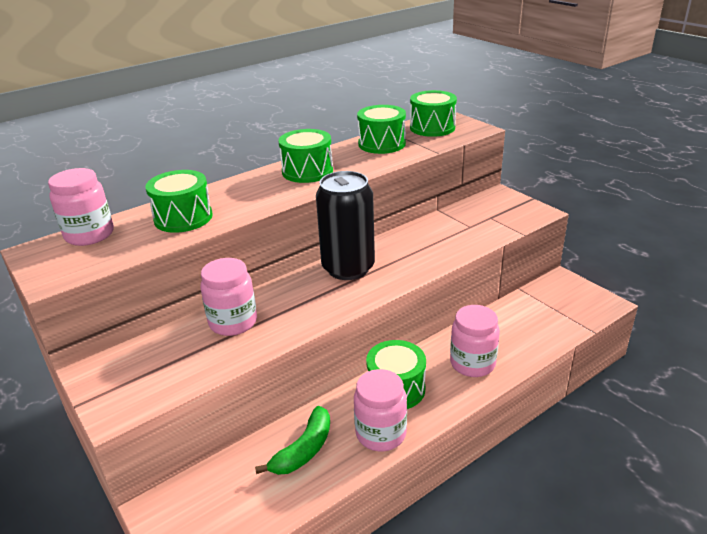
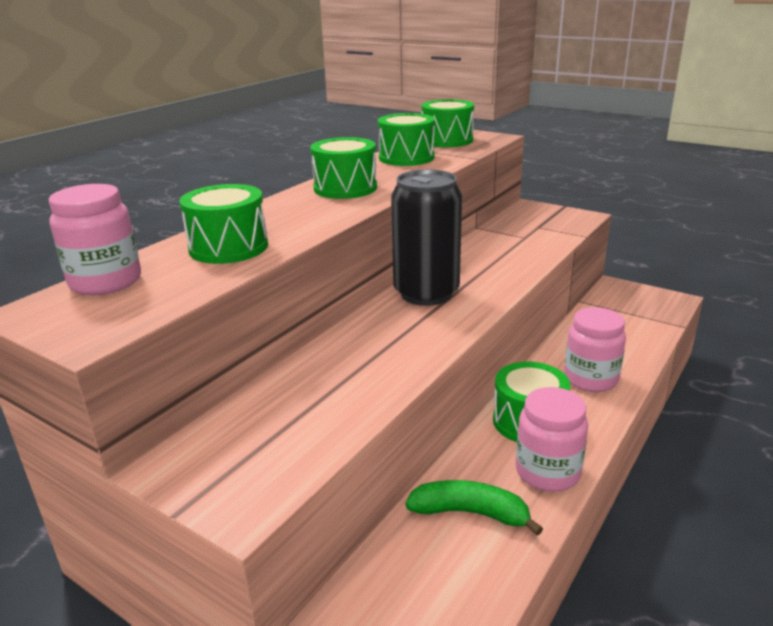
camera: 20 degrees left, 5 degrees down
(233, 322) = (330, 371): pink jar -> none
(304, 450) = (470, 513): green banana -> green banana turned 90 degrees counterclockwise

